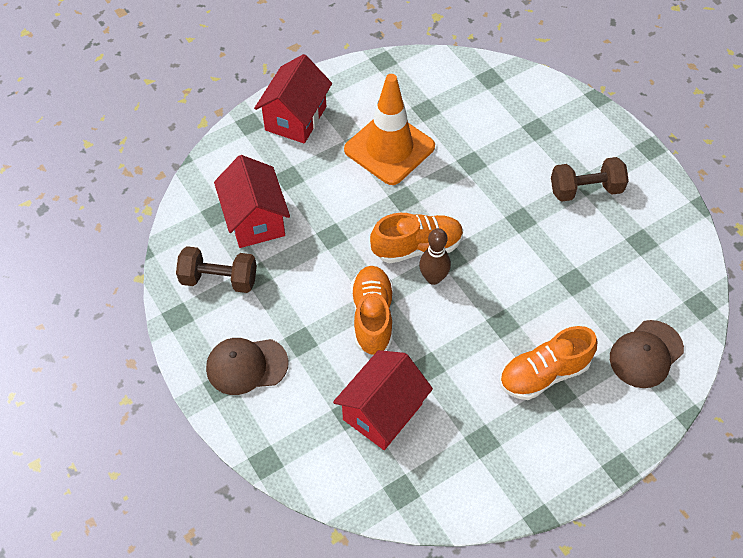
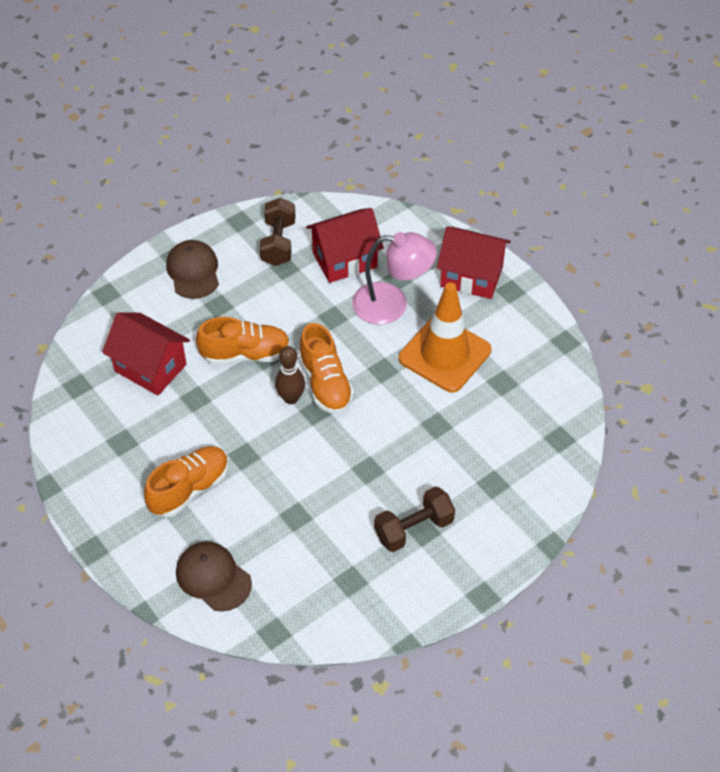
camera: 85 degrees right, 5 degrees down
(321, 184) = (392, 304): none -> pink lamp
(543, 374) = (189, 489): orange shoe -> orange shoe turned 75 degrees clockwise
(585, 189) = (414, 529): brown dumbbell -> brown dumbbell turned 75 degrees clockwise

